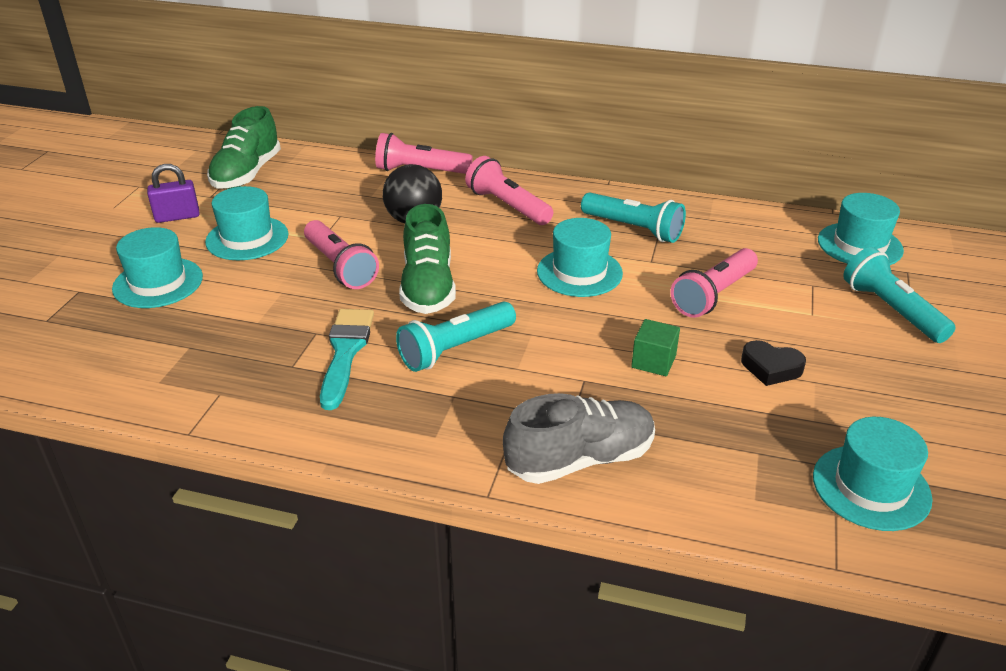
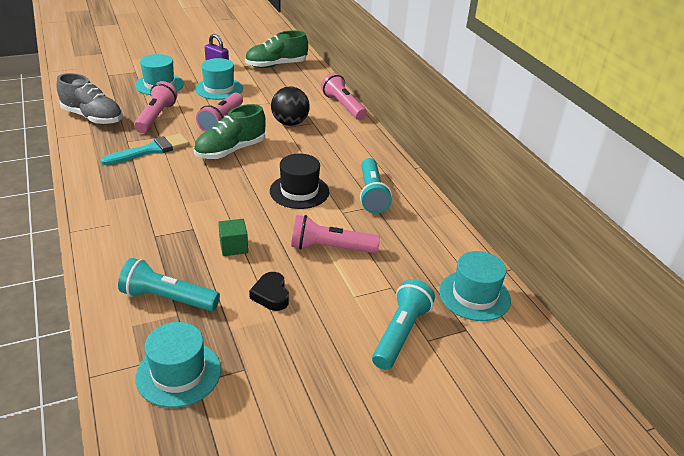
camera: 50 degrees right, 0 degrees up
(455, 349) = (183, 179): turquoise flashlight -> turquoise flashlight (167, 298)
(507, 206) = (341, 144): pink flashlight -> pink flashlight (156, 117)
(579, 272) = (299, 191): turquoise hat -> black hat
(580, 459) = (120, 250): grey shoe -> grey shoe (93, 117)

